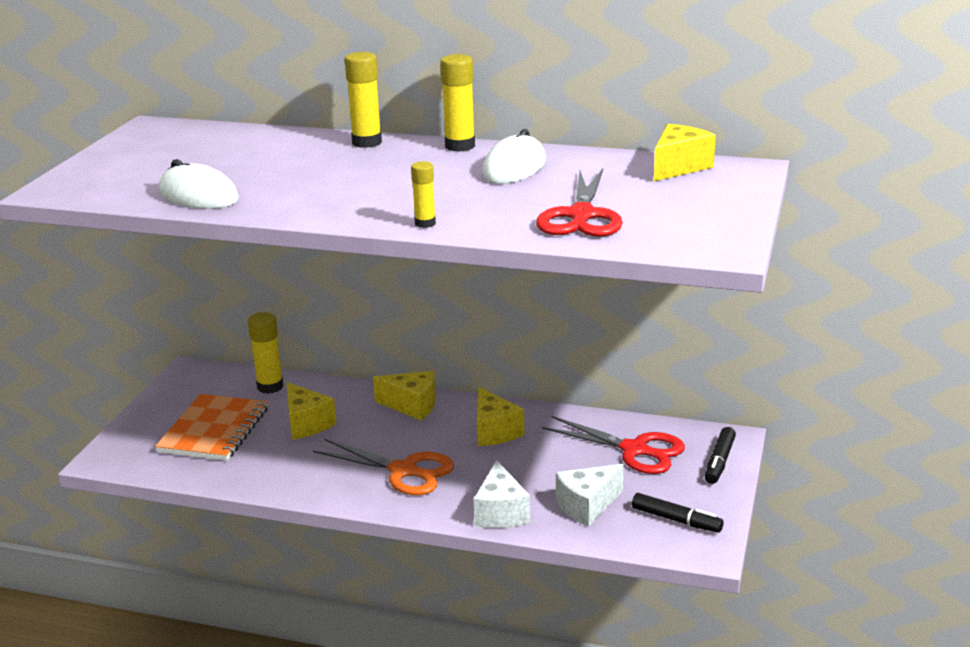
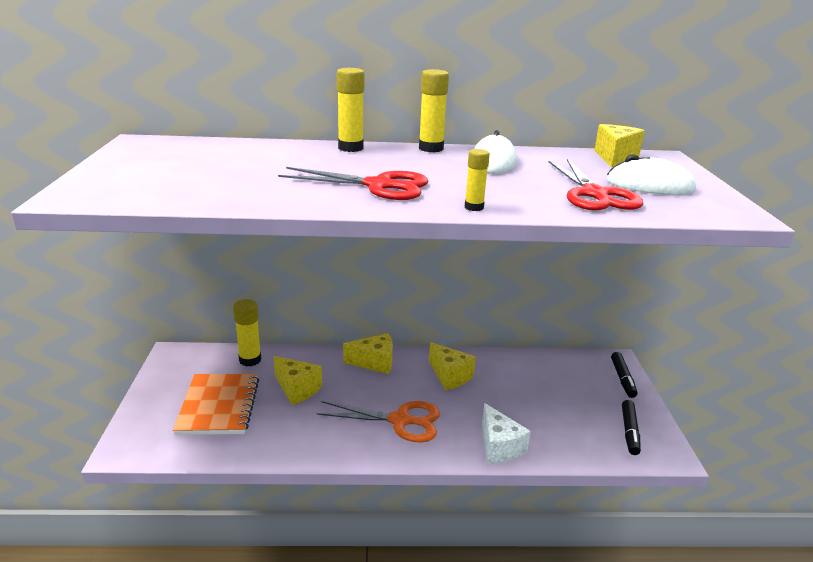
camera: 20 degrees left, 0 degrees up
(198, 196) = (234, 195): white mouse -> white mouse (650, 186)
(587, 506) = (559, 430): white cheese -> none
(635, 450) = (560, 377): red scissors -> red scissors (379, 186)
(676, 520) = (629, 432): black marker -> black marker turned 90 degrees clockwise

